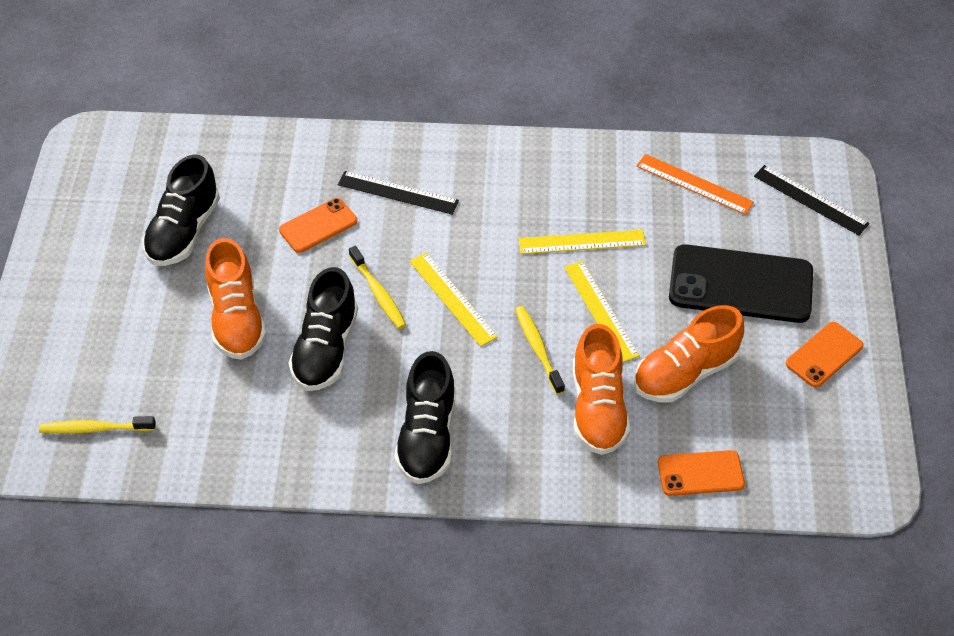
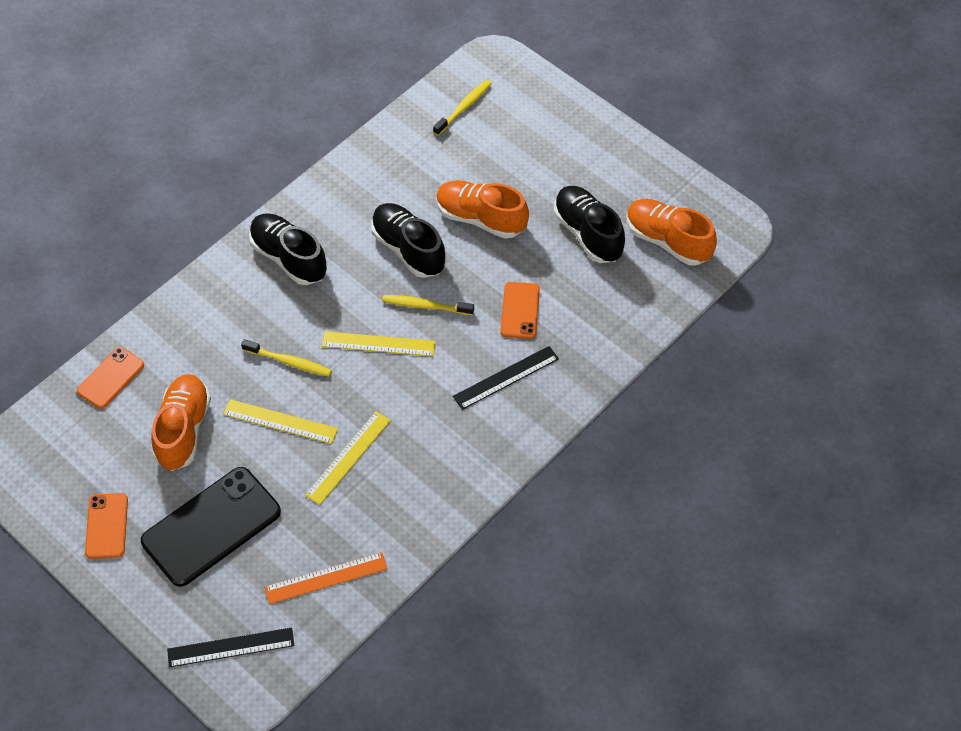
camera: 130 degrees right, 5 degrees up
(598, 408) = (212, 360): orange shoe -> orange shoe (667, 241)

